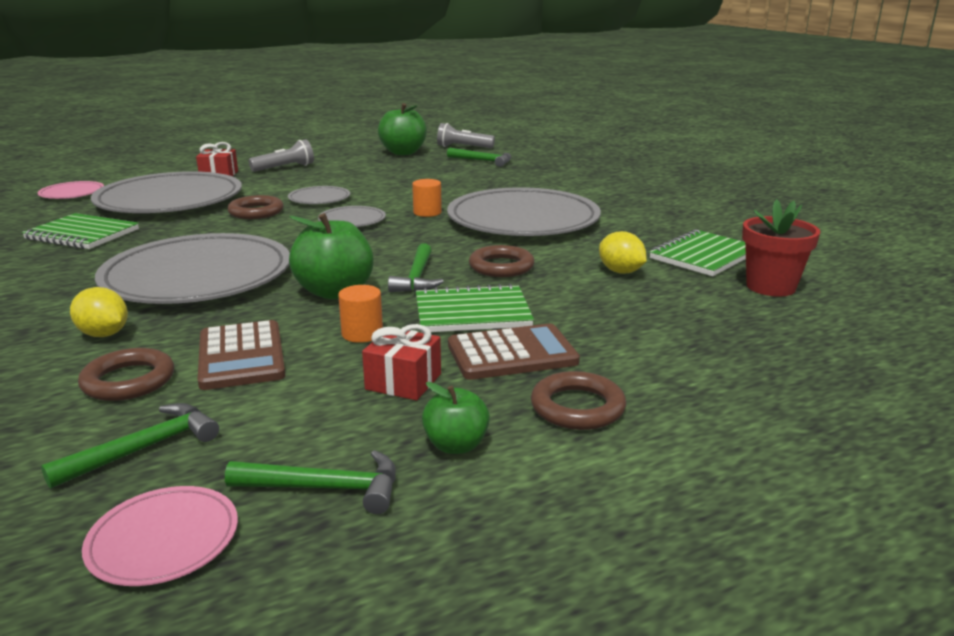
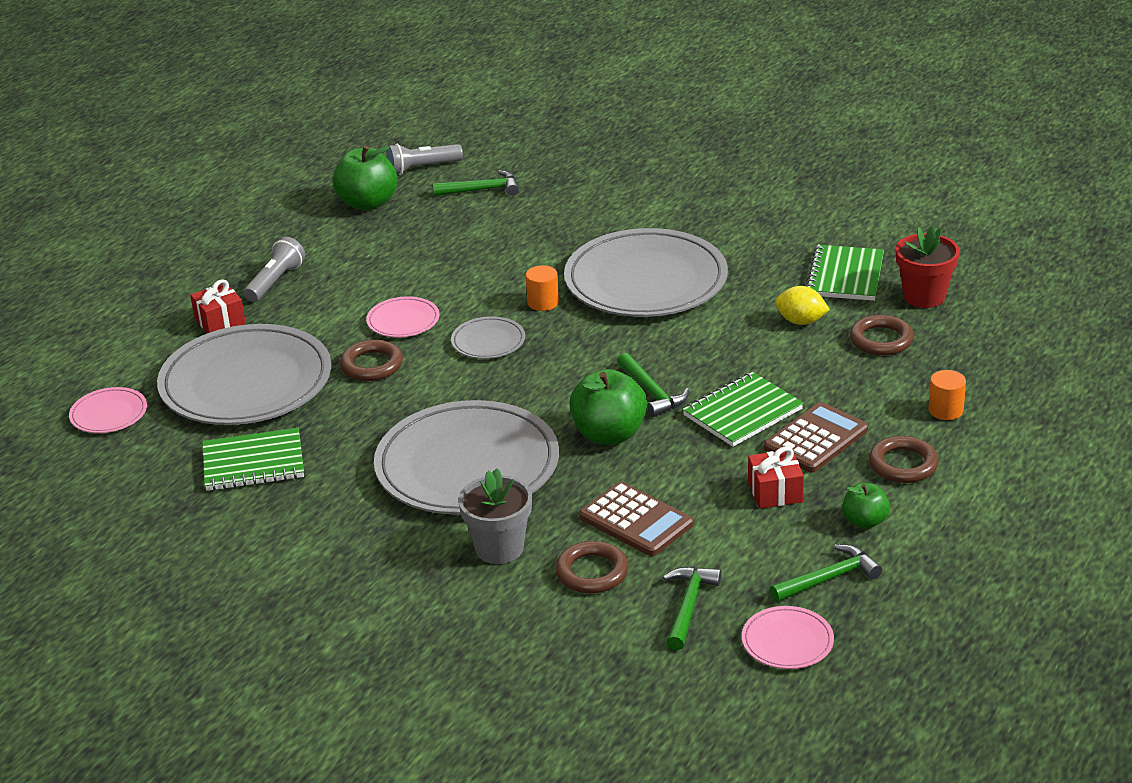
camera: 30 degrees left, 10 degrees up
(104, 334) = (499, 548): yellow lemon -> grey flower pot
(319, 199) = (403, 321): grey plate -> pink plate
(362, 334) = (690, 465): orange cylinder -> orange cylinder (945, 410)
(501, 266) = (702, 352): brown ring -> brown ring (881, 340)

